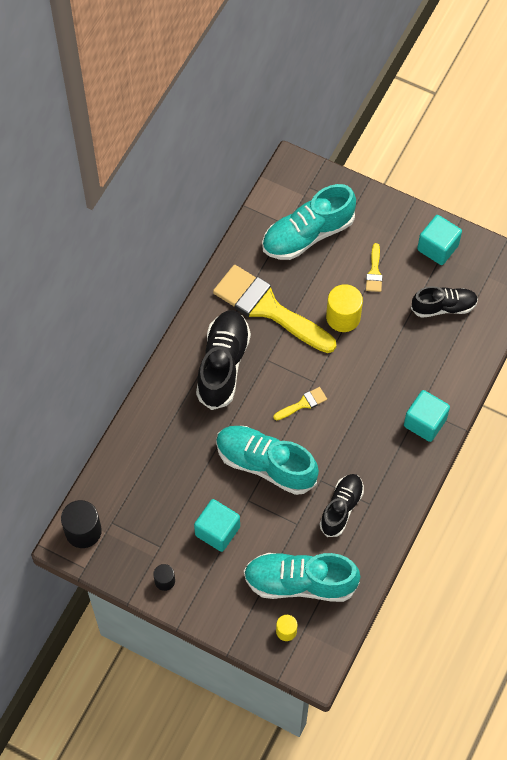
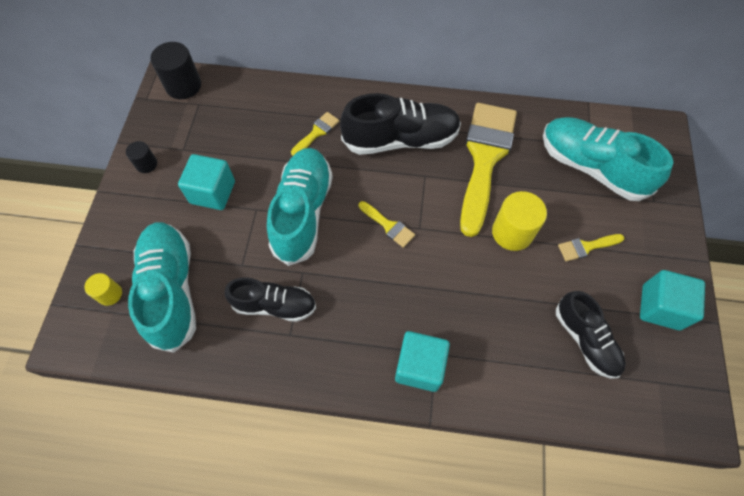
camera: 70 degrees right, 0 degrees up
(187, 430) = (316, 132): none -> yellow brush

